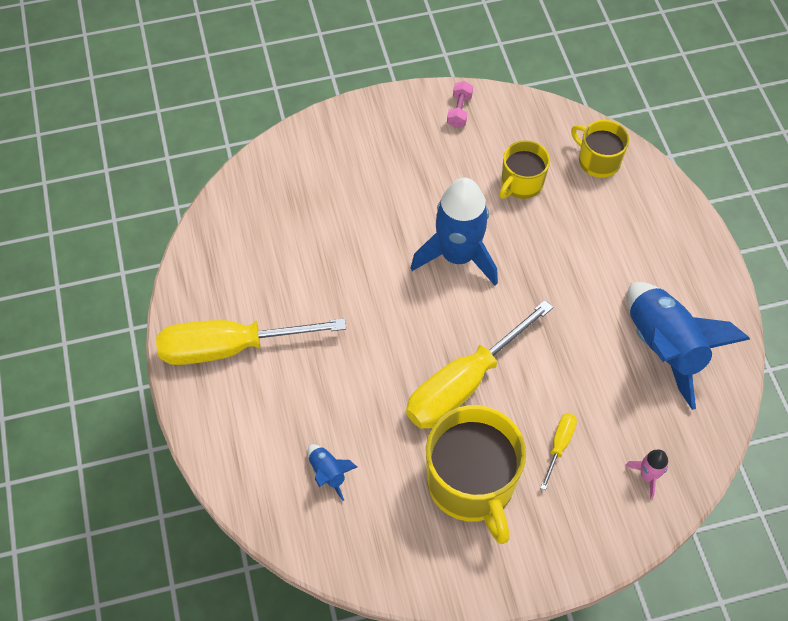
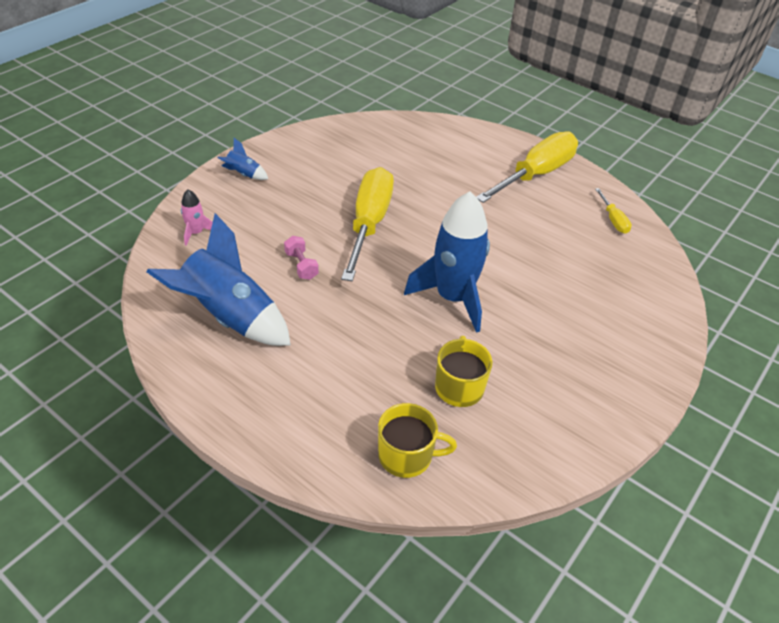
camera: 140 degrees right, 15 degrees down
(328, 473) = (408, 150): blue rocket -> blue rocket (243, 174)
(459, 111) = (585, 426): pink dumbbell -> pink dumbbell (301, 265)
(471, 483) = (317, 180): yellow mug -> none
(559, 445) = (273, 221): yellow screwdriver -> yellow screwdriver (613, 220)

